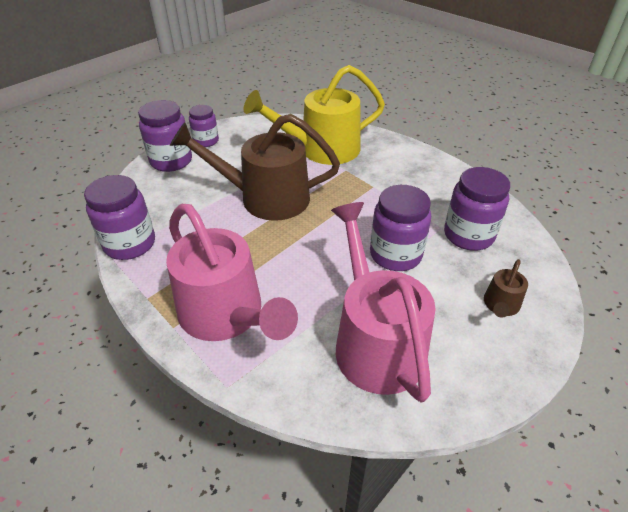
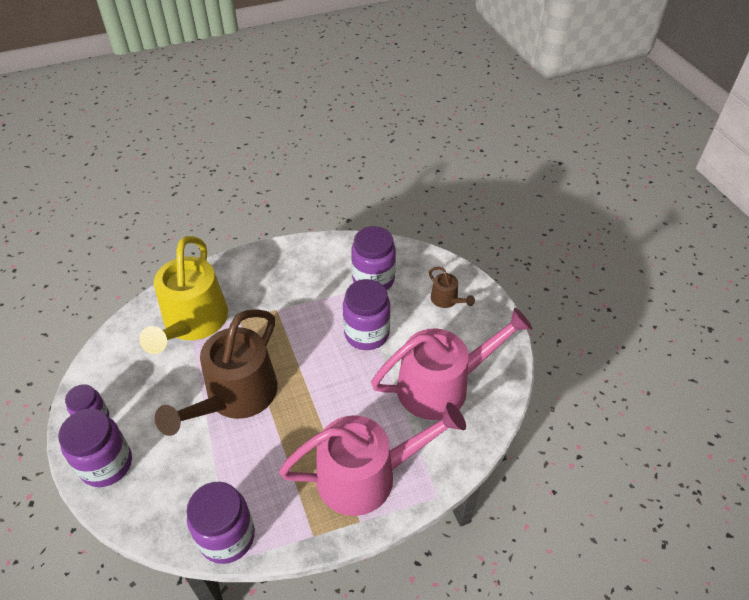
camera: 65 degrees left, 5 degrees up
(375, 341) = (441, 385): pink watering can -> pink watering can turned 150 degrees clockwise

